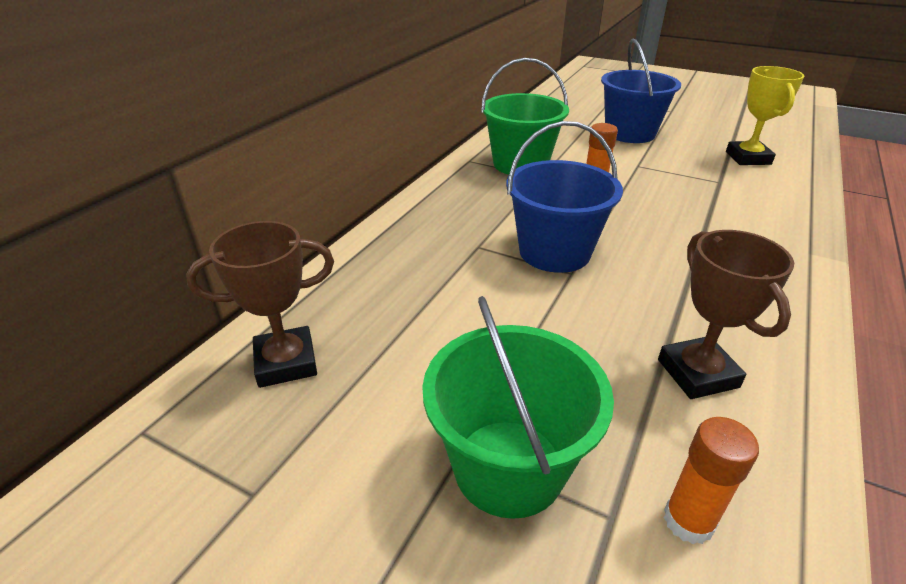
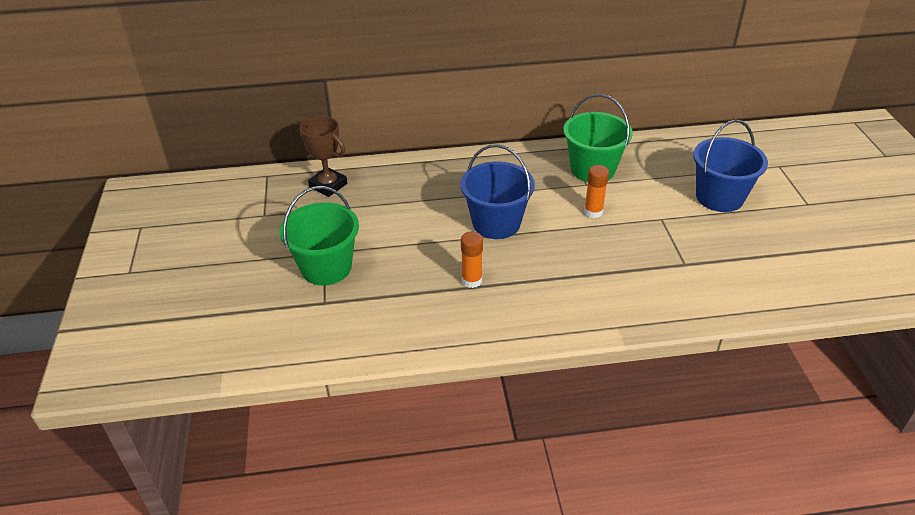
camera: 55 degrees right, 5 degrees up
(688, 521) = (339, 322): orange glue stick -> orange glue stick (472, 280)
(697, 373) = (435, 304): brown trophy -> none
(748, 158) = (754, 269): yellow trophy -> none

